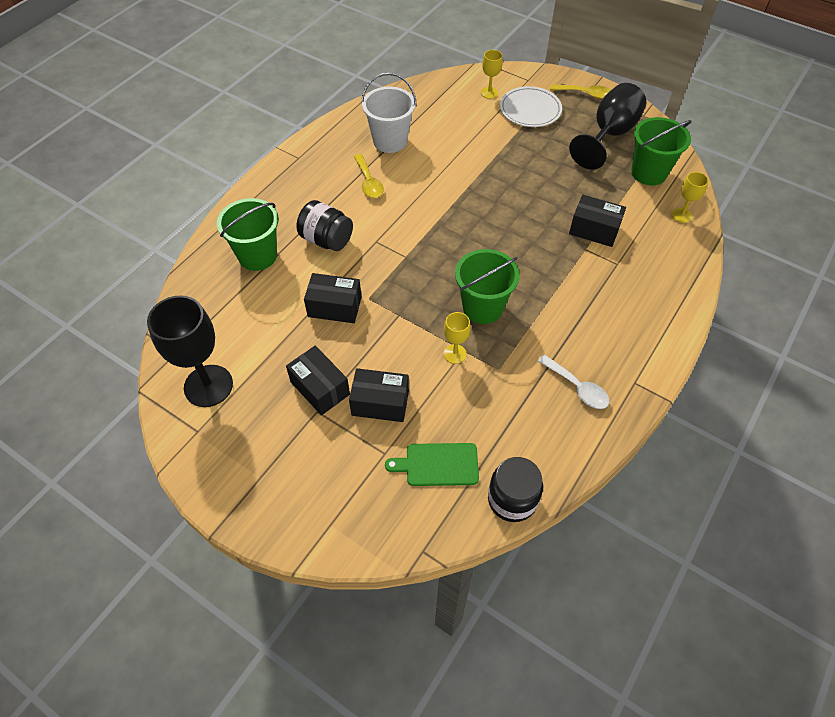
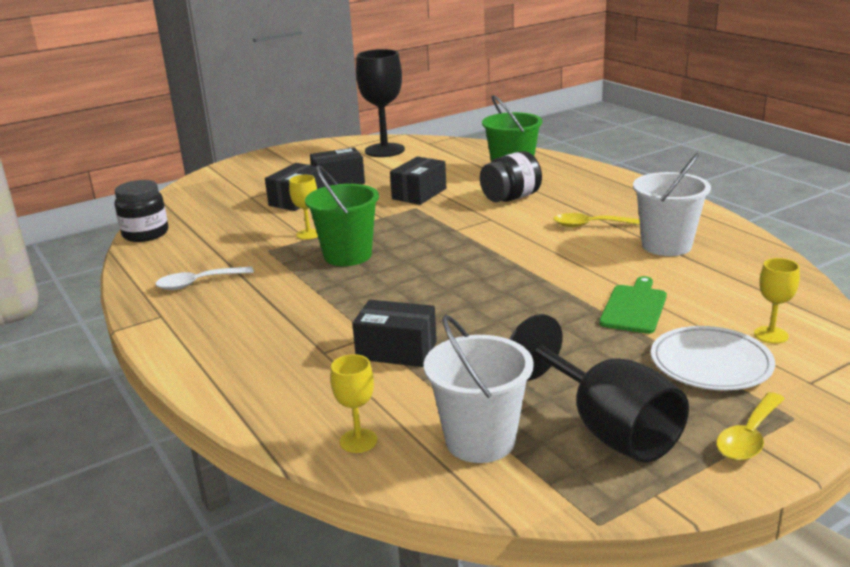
camera: 115 degrees right, 30 degrees down
(438, 464) = (214, 213): green cutting board -> green cutting board (634, 307)
(594, 230) = (396, 350): black box -> black box turned 60 degrees clockwise
(649, 173) = (480, 441): green bucket -> white bucket

